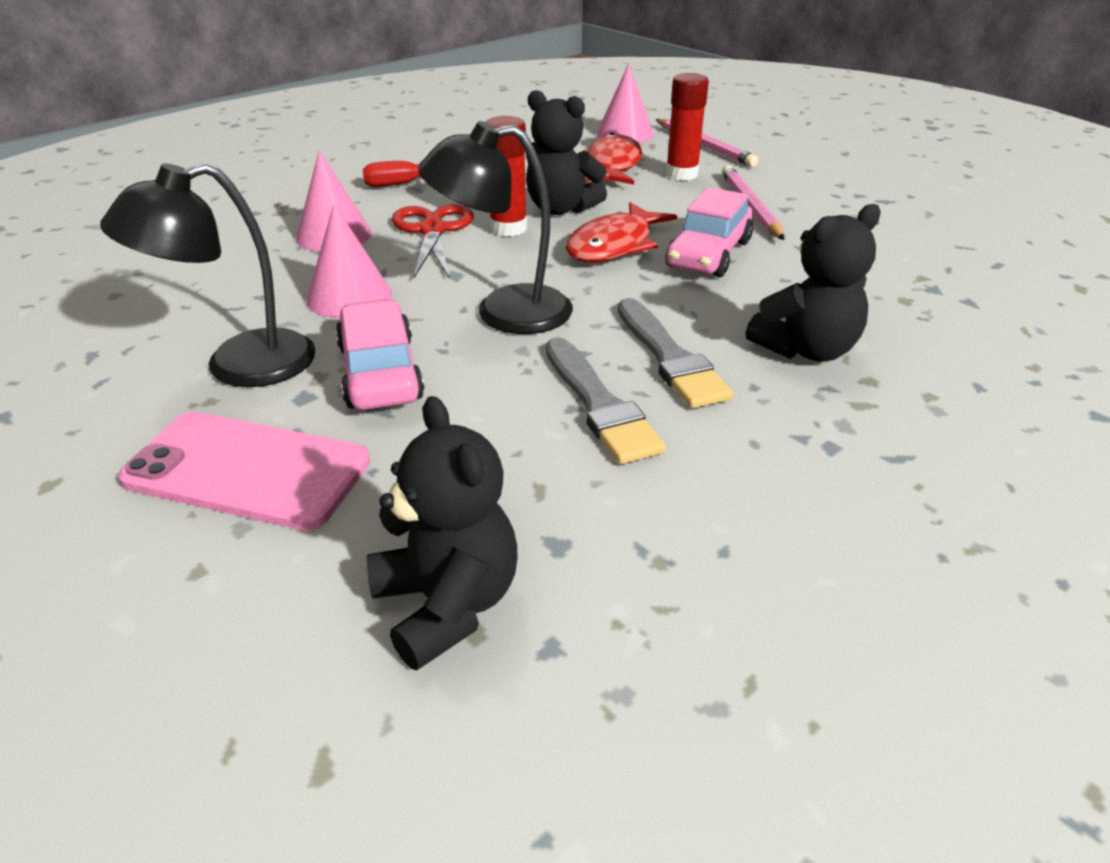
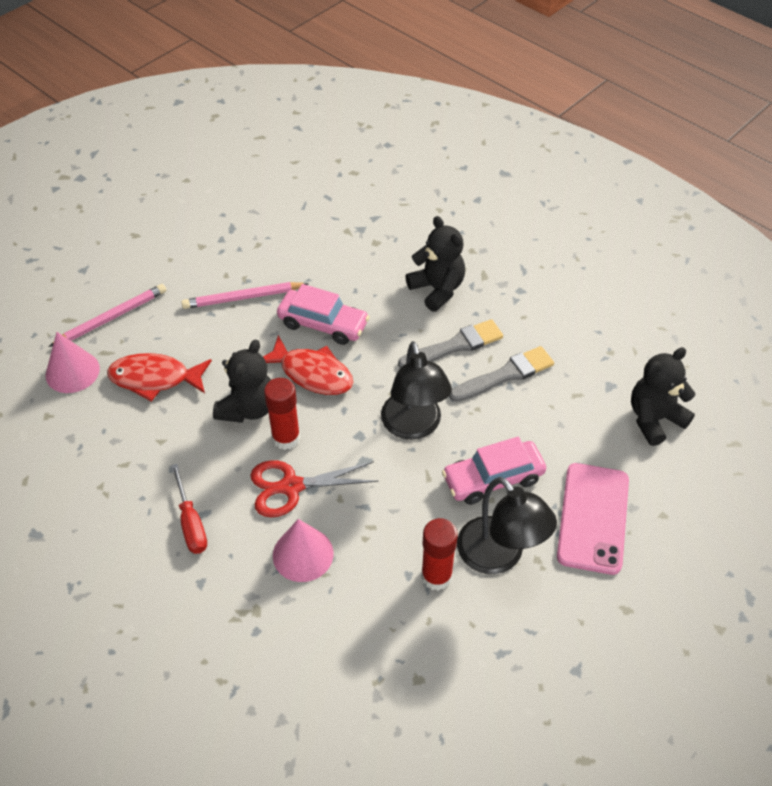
camera: 95 degrees left, 15 degrees up
(349, 296) = (403, 518): pink cone -> none
(681, 174) = (177, 334): red glue stick -> red glue stick (436, 576)

